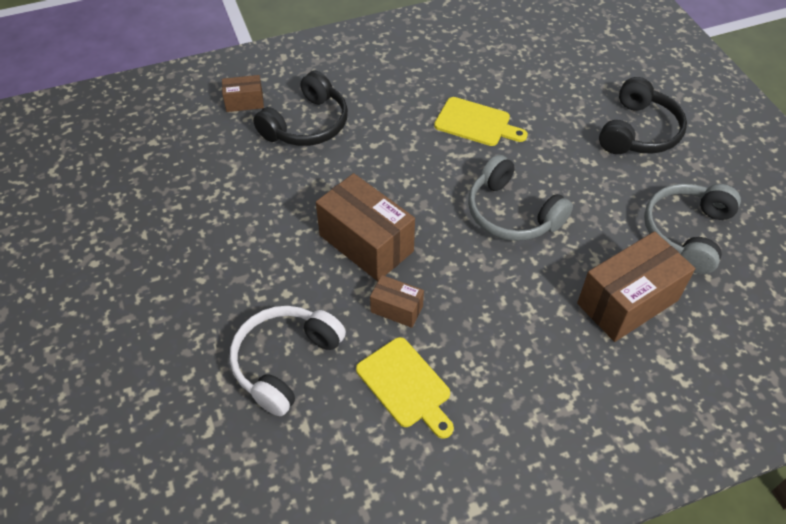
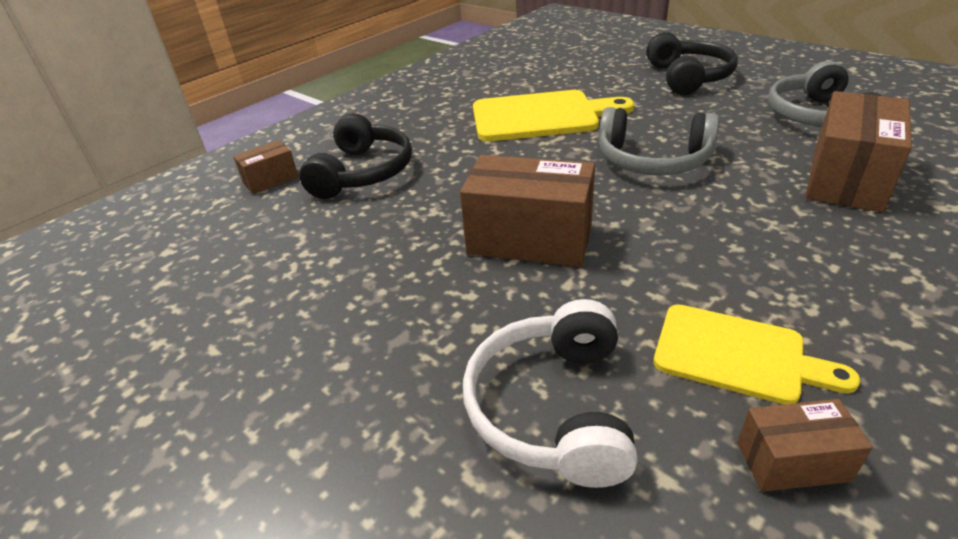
camera: 25 degrees left, 15 degrees down
(396, 309) = (632, 282): brown box -> brown box (792, 461)
(476, 123) = (541, 116): yellow cutting board -> yellow cutting board, size x1.56

